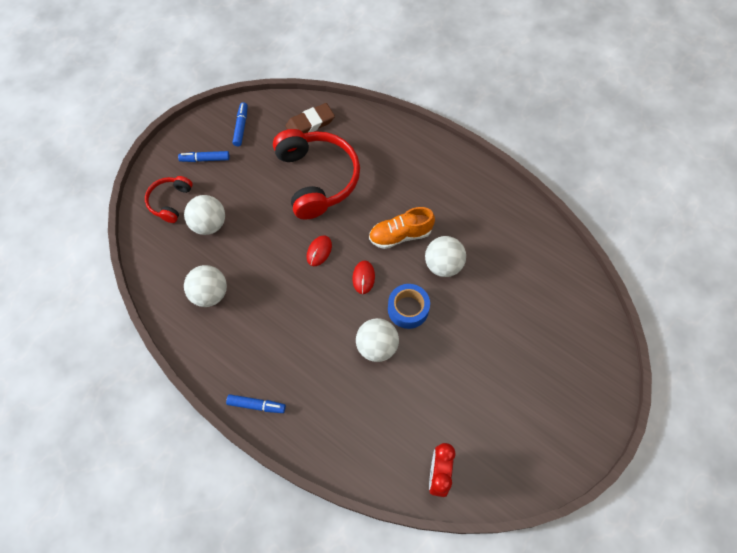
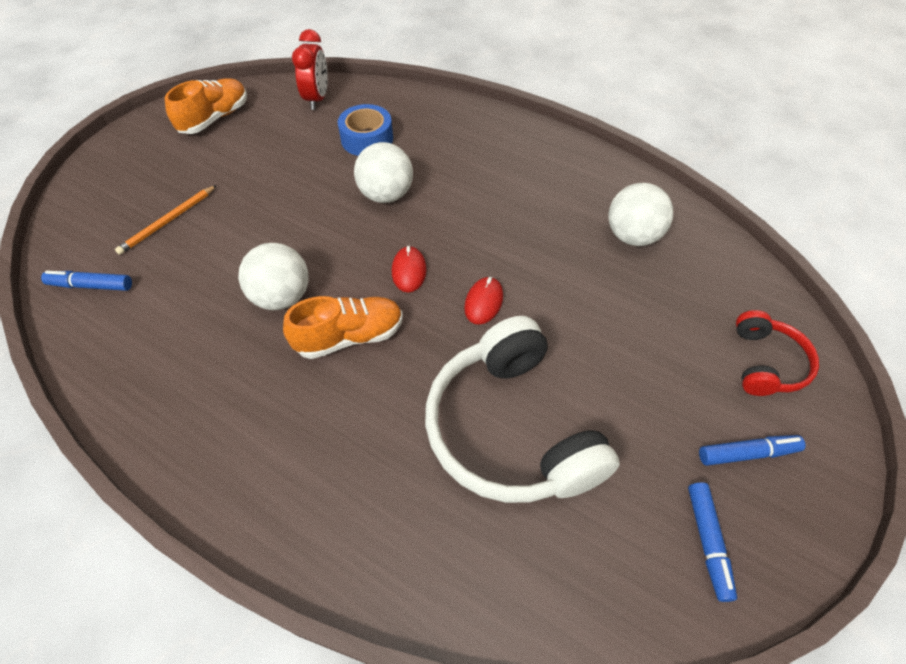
camera: 175 degrees right, 10 degrees down
(209, 224) = (679, 330): white ball -> none
(256, 405) = (527, 135): blue marker -> blue marker (91, 286)
(310, 123) = (553, 566): brown eraser -> none
(317, 178) = (510, 429): red headphones -> white headphones
(408, 309) = (342, 237): blue tape -> blue tape (367, 139)
(527, 453) = (215, 118): none -> orange shoe
(533, 333) = (168, 221): none -> orange pencil

